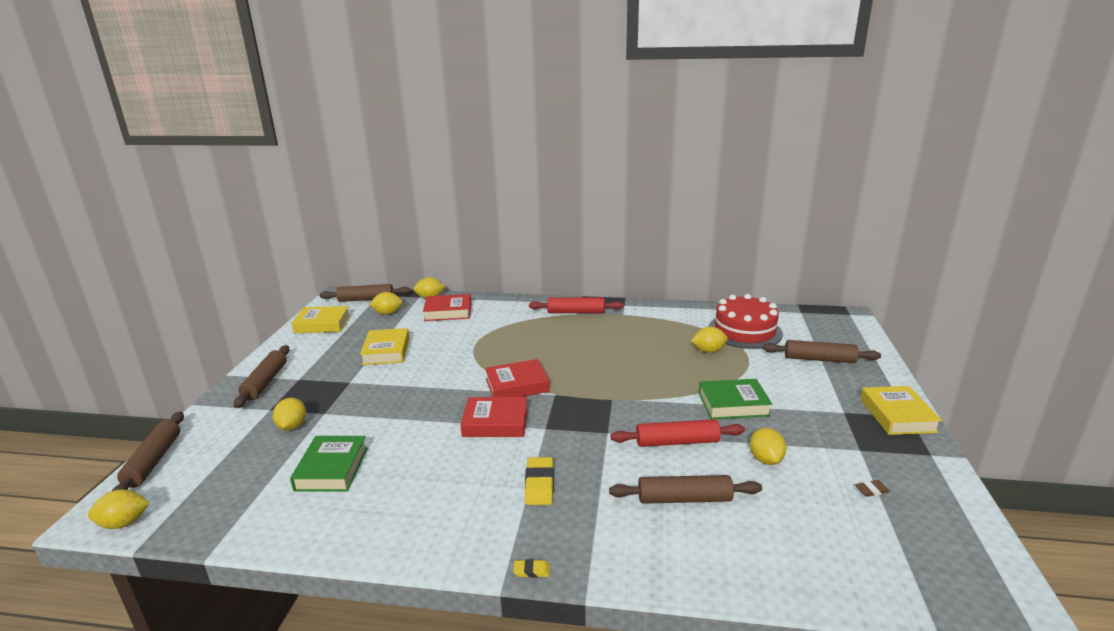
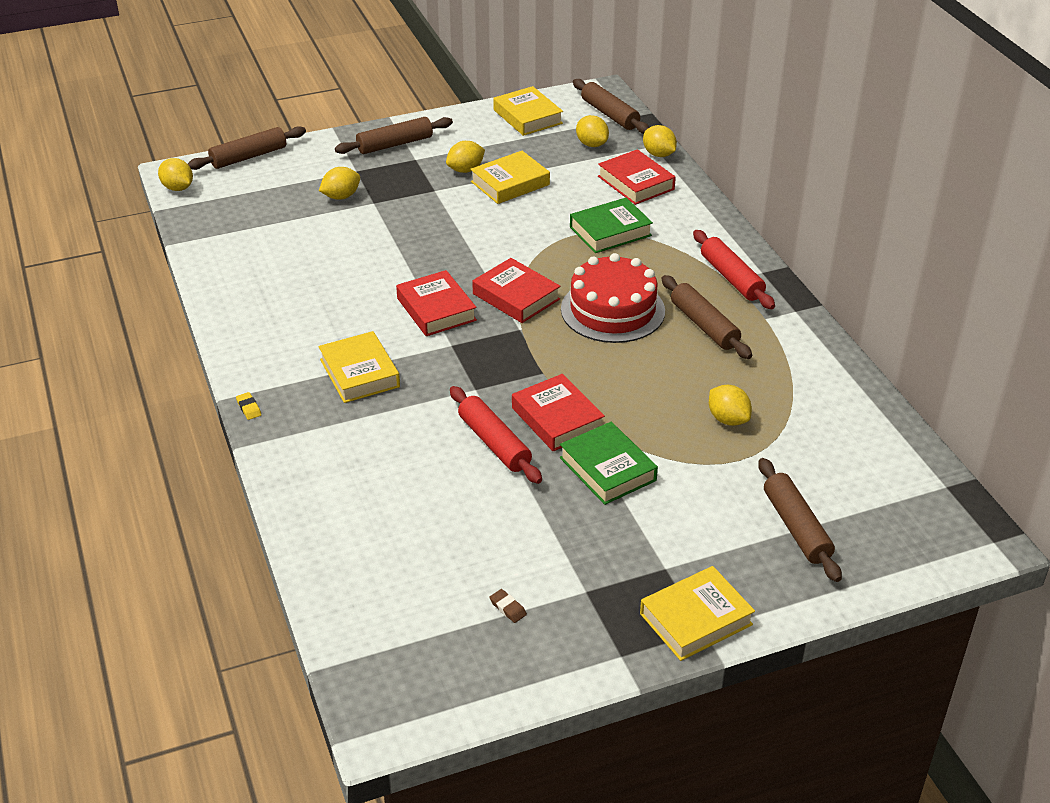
camera: 60 degrees right, 15 degrees up
(332, 469) = (300, 248): green book -> green book (610, 231)
(539, 484) = (359, 373): yellow eraser -> yellow book
(667, 408) = (557, 418): none -> red book
(684, 499) = (400, 472): brown rolling pin -> brown rolling pin (704, 325)
(744, 331) = (820, 440): red cake -> red cake (612, 310)
(765, 459) = (509, 516): yellow lemon -> yellow lemon (465, 170)

